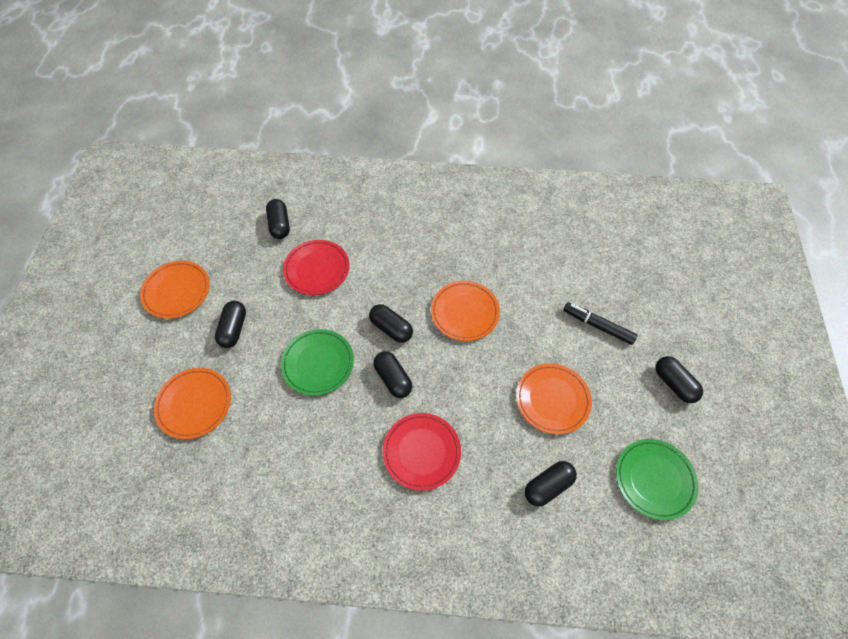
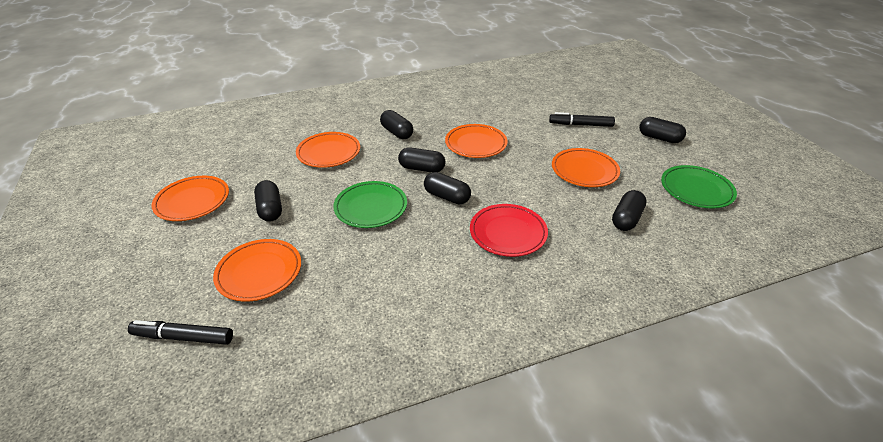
camera: 25 degrees left, 20 degrees down
(116, 449) = (183, 337): none -> black marker
(280, 225) = (275, 136): black capsule -> black capsule (397, 132)
(317, 269) = (329, 153): red plate -> orange plate

